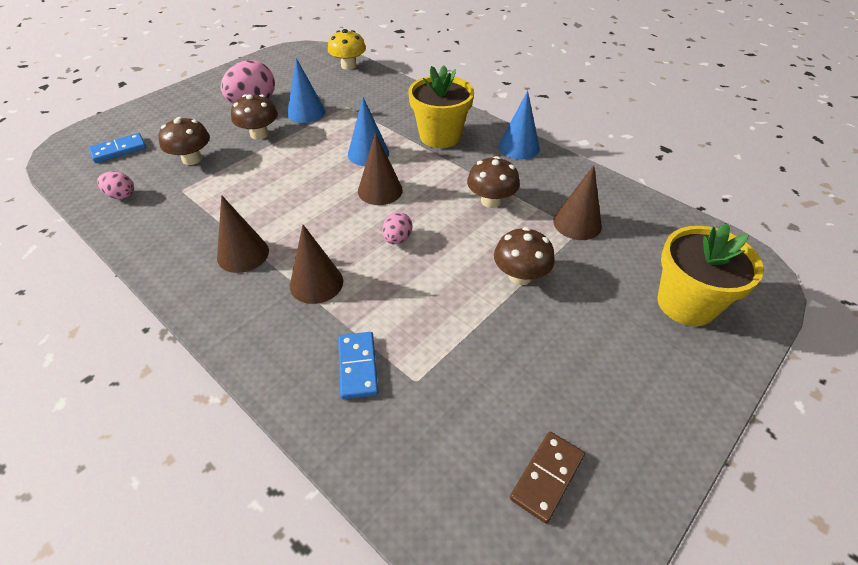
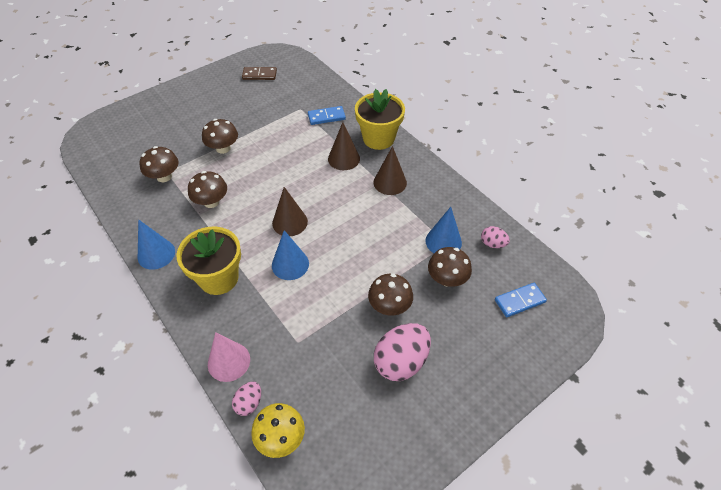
camera: 170 degrees left, 5 degrees up
(306, 112) = (342, 336): blue cone -> blue cone (443, 241)
(357, 366) = (326, 117): blue domino -> blue domino turned 75 degrees clockwise
(397, 239) = (288, 180): pink egg -> pink egg (249, 403)
(403, 91) = (229, 361): none -> pink cone
(547, 477) = (259, 75): brown domino -> brown domino turned 45 degrees clockwise
(577, 223) = (164, 176): brown cone -> brown mushroom
(686, 304) = (144, 124): yellow flower pot -> yellow flower pot (378, 138)

